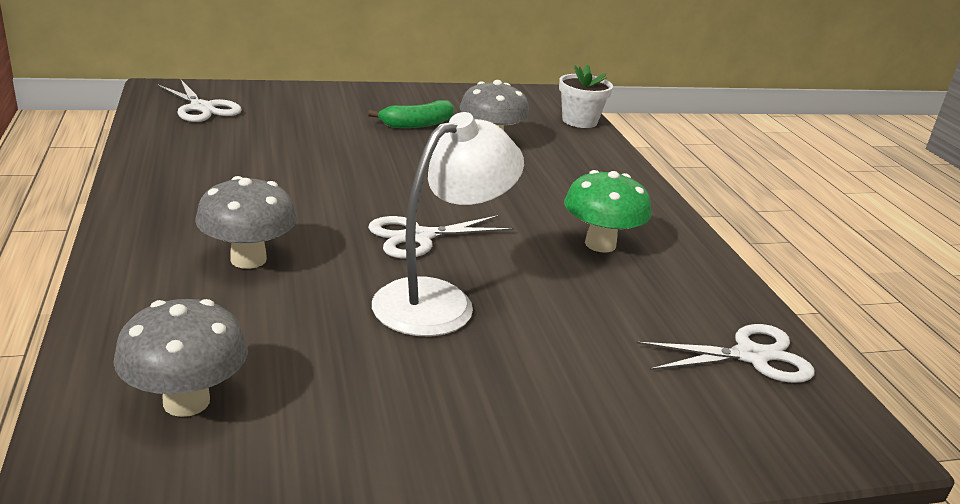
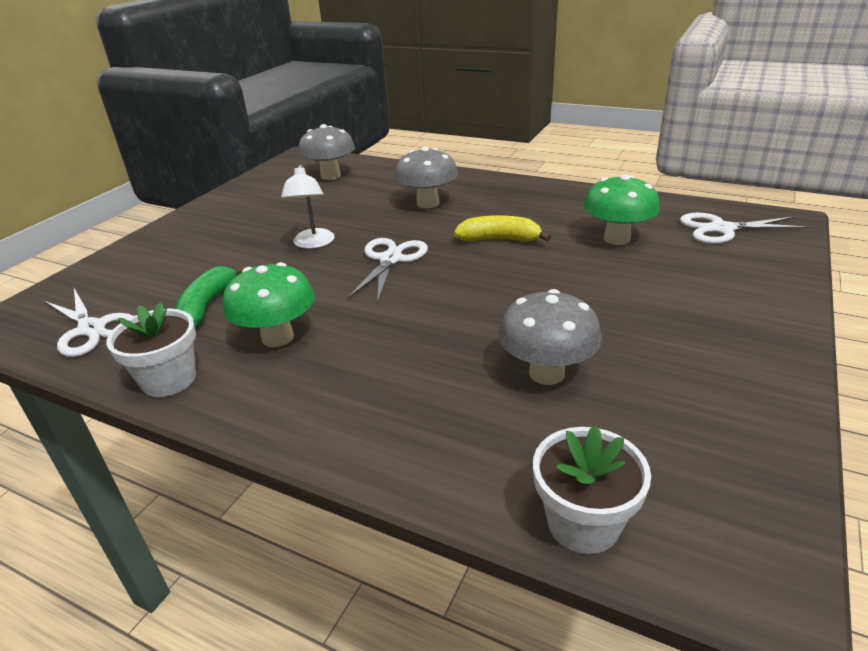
camera: 135 degrees right, 5 degrees up
(260, 143) = (617, 238): none -> green mushroom
(314, 192) = (500, 239): none -> yellow banana
(417, 124) = (633, 337): green banana -> green banana (207, 305)
(439, 300) = (313, 244): white lamp -> white lamp, size x0.60
(707, 268) = (169, 380): none -> white flower pot
(751, 356) = (92, 329): white scissors -> white scissors turned 75 degrees counterclockwise

